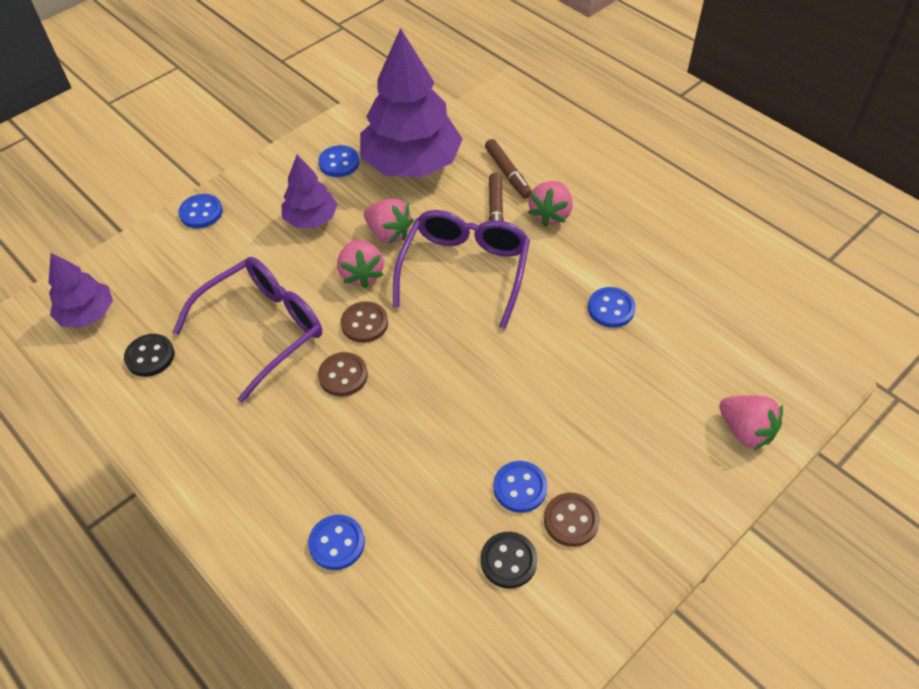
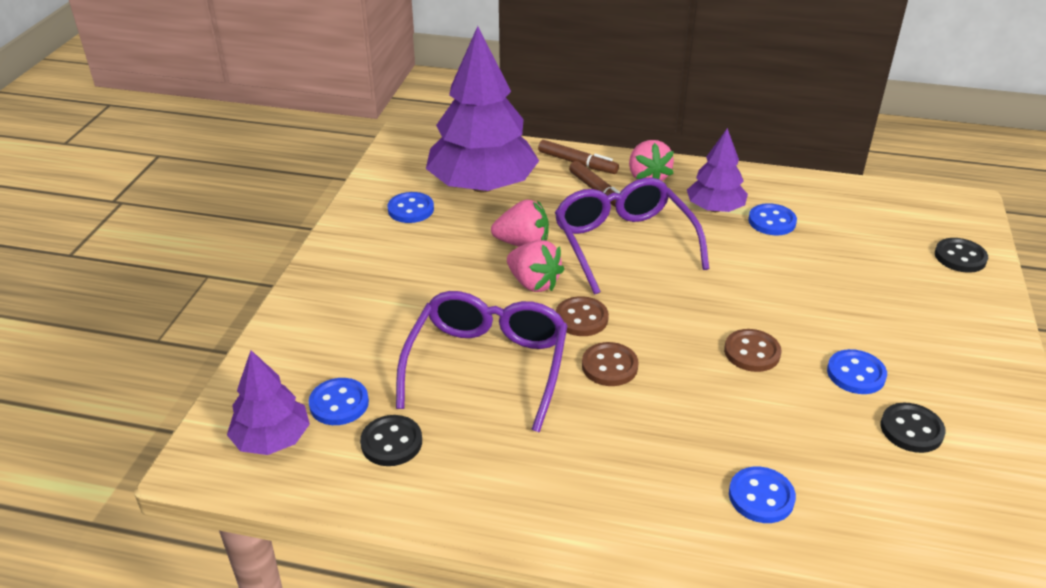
camera: 35 degrees left, 15 degrees down
(201, 212) = (308, 300): blue button -> blue button (339, 403)
(311, 219) = (433, 261): purple tree -> purple tree (715, 208)
(571, 520) = (920, 376): brown button -> brown button (752, 352)
(745, 431) = (960, 257): pink strawberry -> black button

